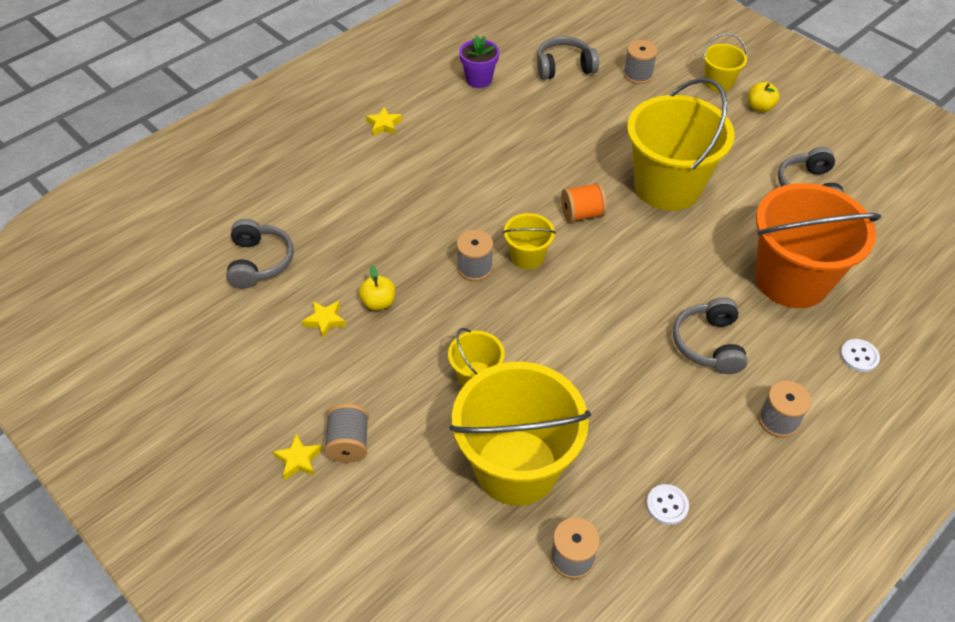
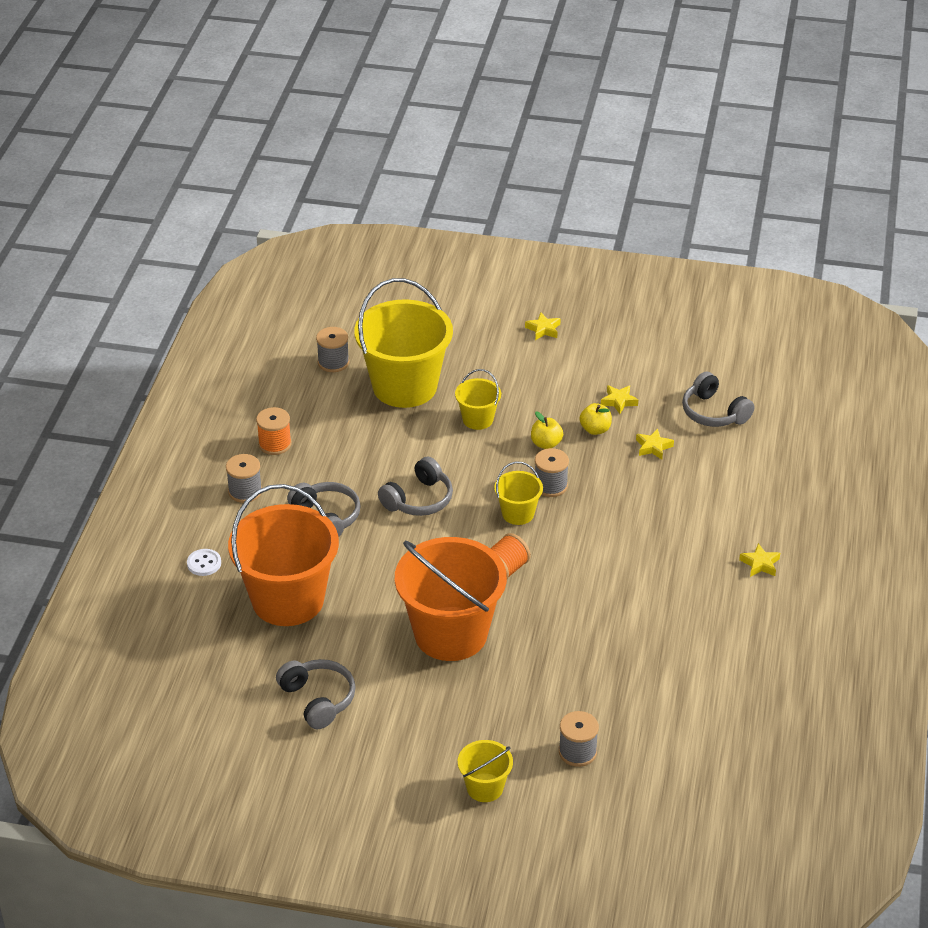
camera: 145 degrees right, 10 degrees down
(349, 257) = (653, 447): none -> yellow star
(349, 443) = (522, 350): grey spool -> none
(479, 79) = (730, 658): purple flower pot -> none
(564, 67) = (662, 720): grey headphones -> grey headphones (419, 499)
(667, 186) = (450, 634): yellow bucket -> orange bucket
(667, 505) = (293, 411): white button -> none
(714, 467) = (275, 444): none -> orange spool
(759, 107) = (420, 776): yellow apple -> yellow apple (546, 444)

